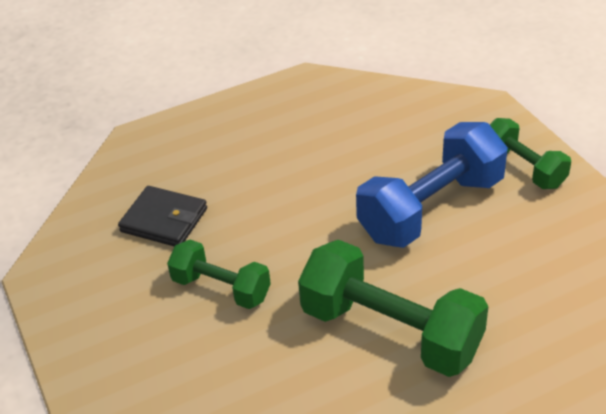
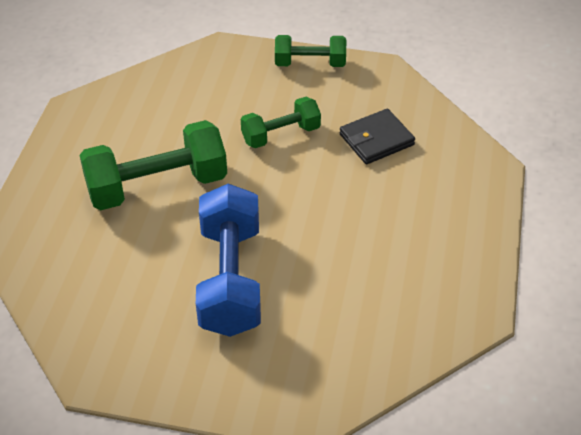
camera: 125 degrees right, 5 degrees up
(523, 168) = (206, 370): green dumbbell -> green dumbbell (310, 63)

